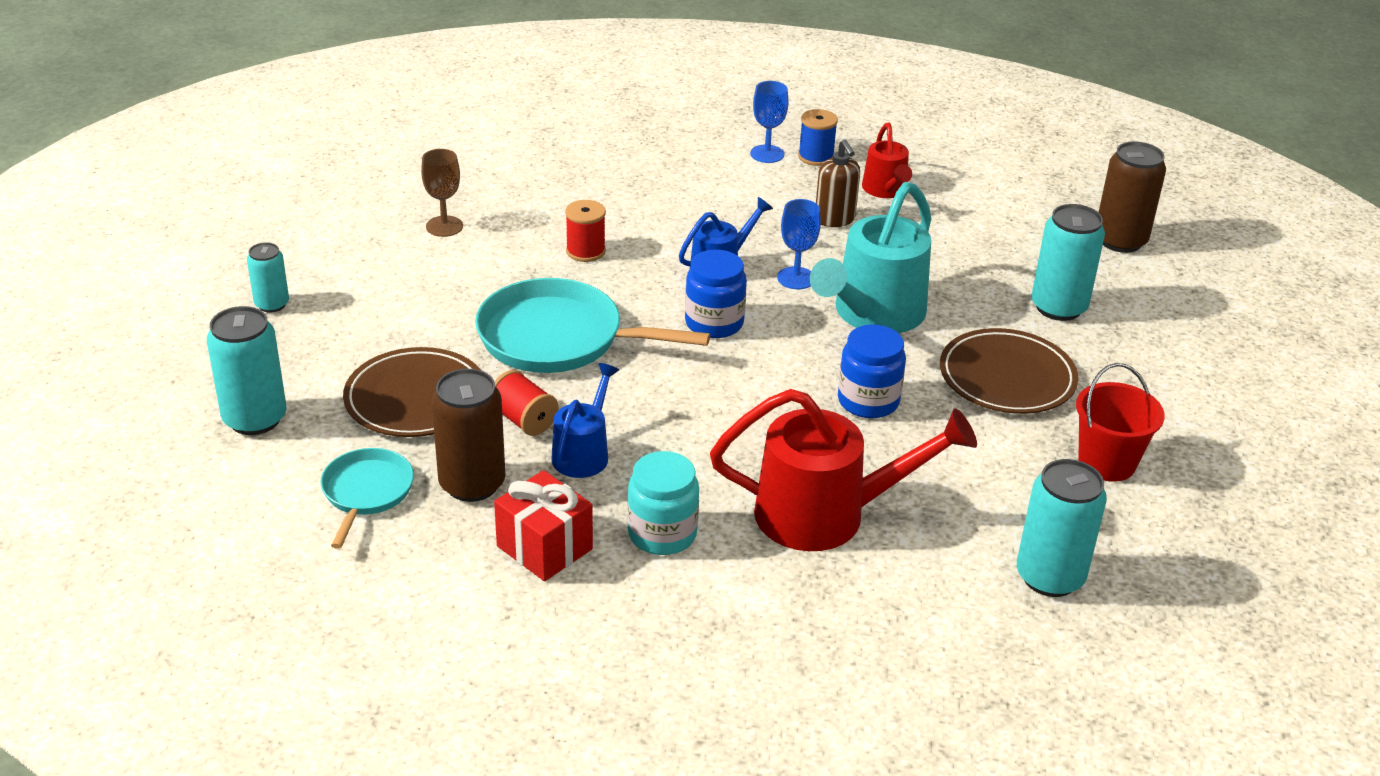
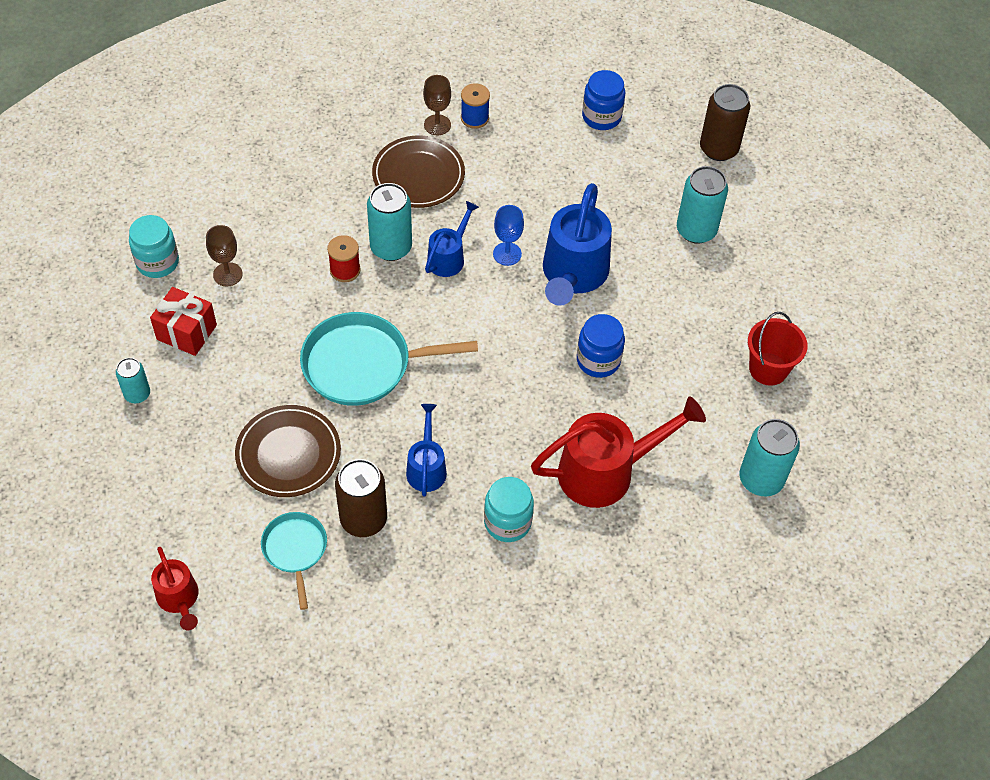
camera: 20 degrees left, 20 degrees up
(255, 419) = (183, 508): turquoise can -> turquoise can (391, 247)
(371, 200) = (157, 262): none -> turquoise jar
(523, 420) = (373, 450): red spool -> none
(544, 548) = (436, 558): red gift -> red gift (186, 332)
(714, 323) = (466, 316): blue jar -> blue jar (601, 117)
(767, 154) = (437, 125): blue goblet -> brown goblet
(834, 219) = (512, 183): brown soap dispenser -> none
(872, 315) = (572, 275): turquoise watering can -> blue watering can
(886, 190) = (538, 141): red watering can -> red watering can (179, 599)
(1007, 377) = (682, 309): brown plate -> brown plate (418, 175)

